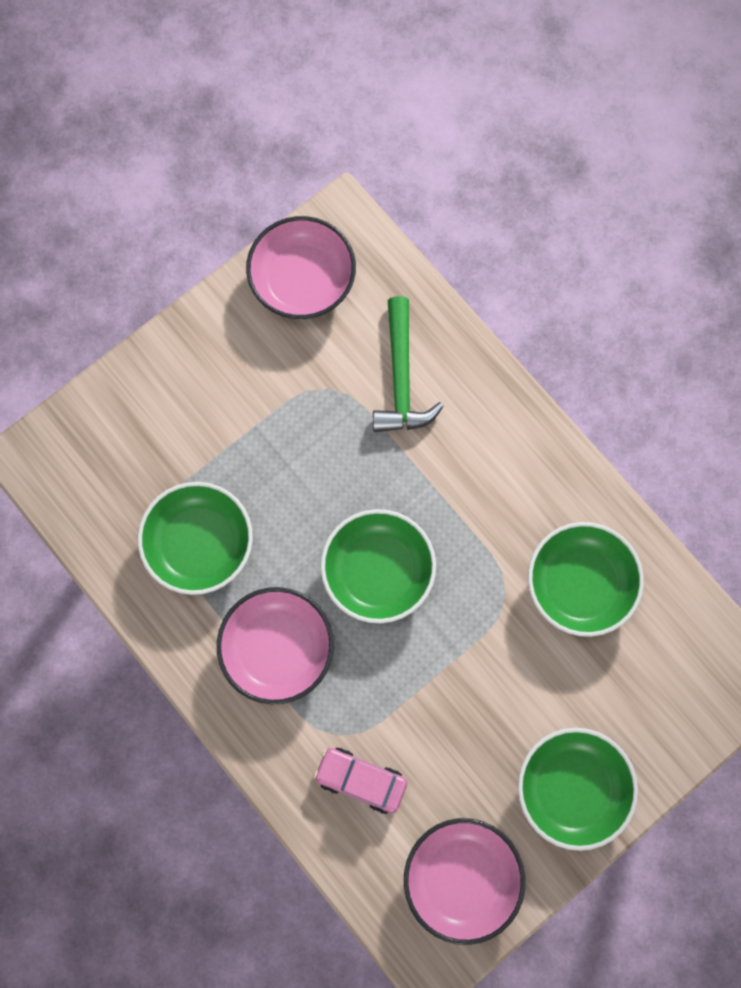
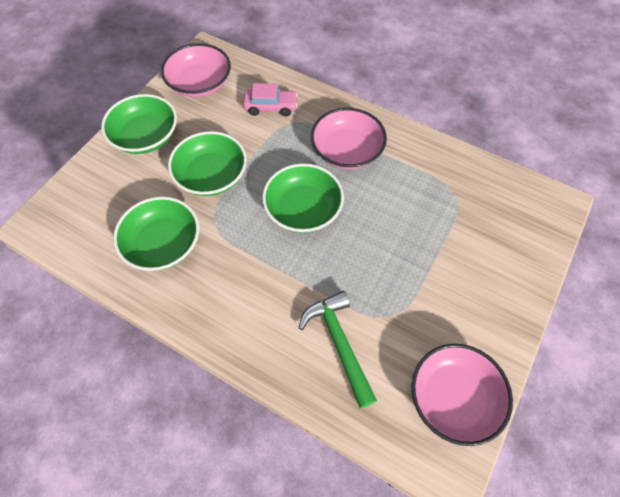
camera: 160 degrees right, 15 degrees down
(199, 544) = (424, 189): green bowl -> green bowl (211, 176)

